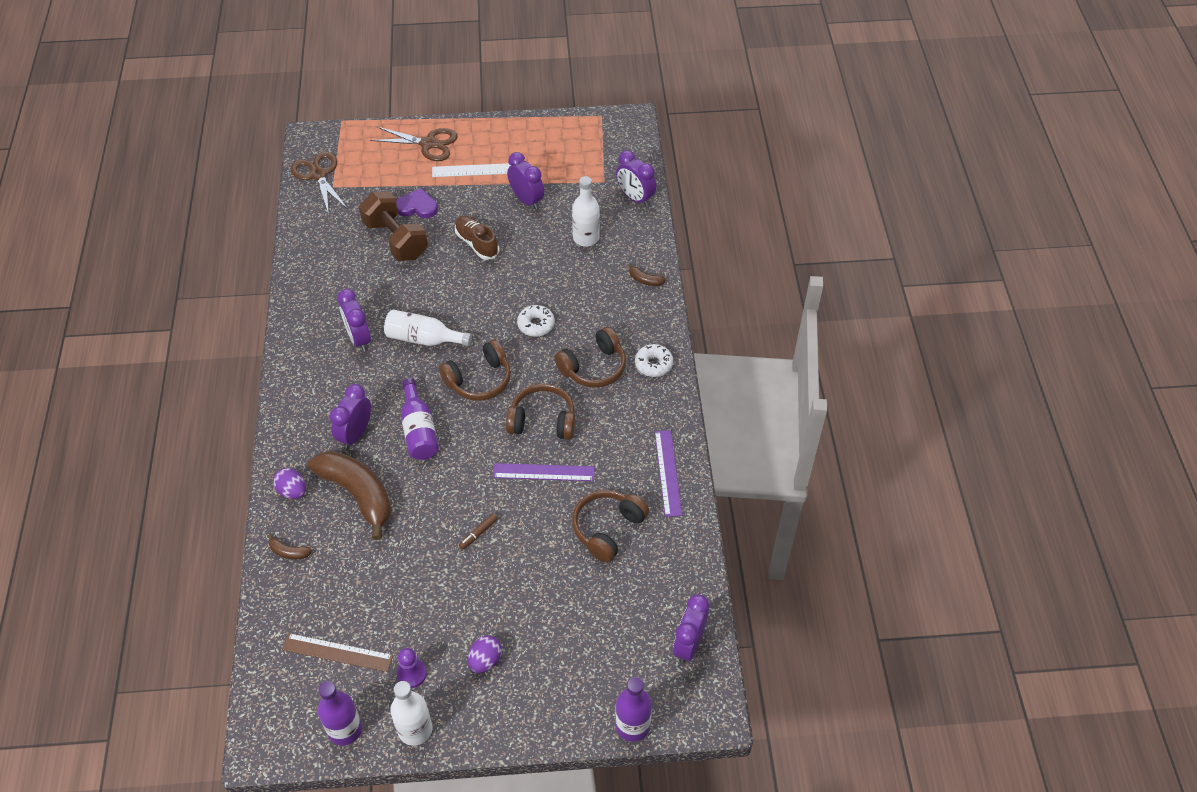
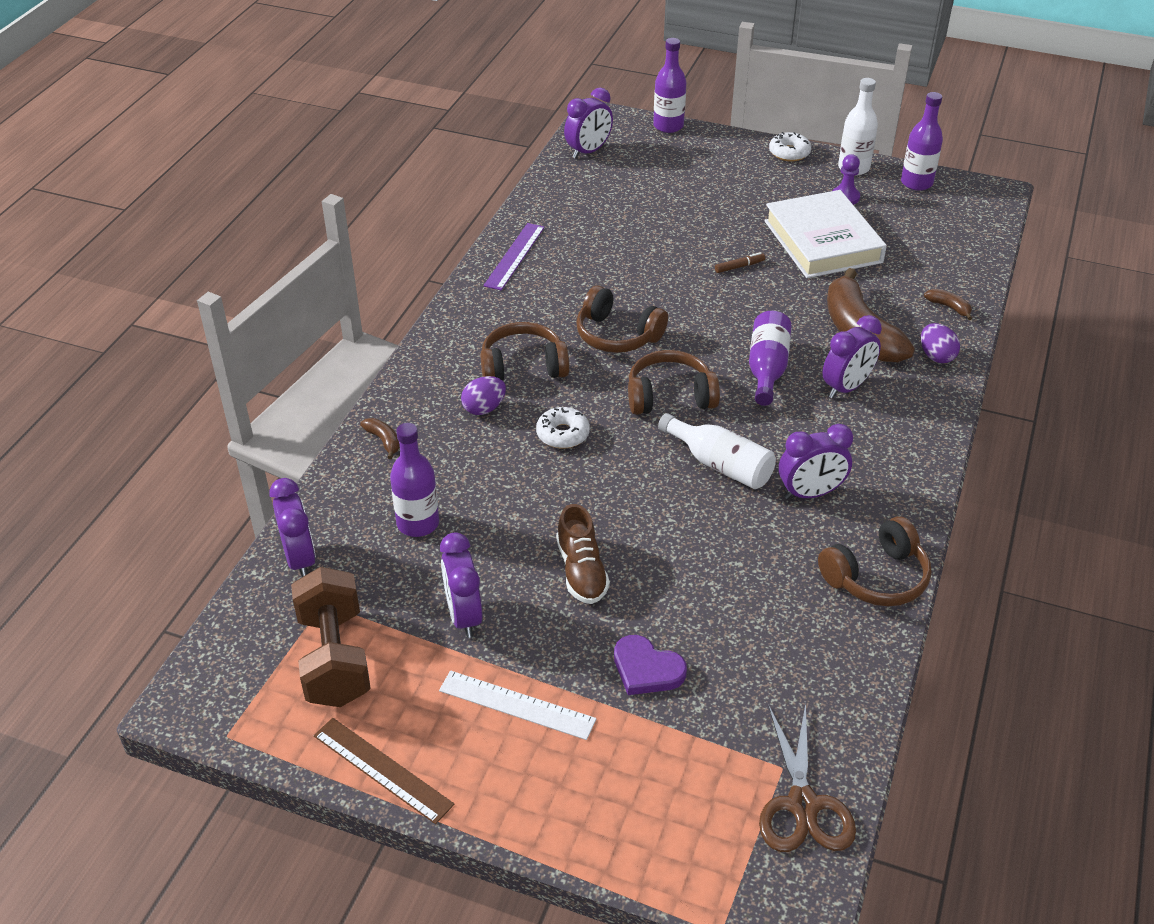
camera: 155 degrees left, 10 degrees down
(337, 652) = (912, 227): brown ruler -> brown ruler (382, 769)
(359, 338) = (810, 493): purple clock -> purple clock turned 75 degrees clockwise
(396, 240) = (705, 622): brown dumbbell -> brown dumbbell (334, 658)
(416, 596) = (822, 241): none -> white book
(428, 144) = (570, 796): brown scissors -> none
(485, 660) = (774, 187): purple egg -> purple egg (484, 408)
(544, 472) = (643, 292): purple ruler -> none
(586, 238) = (418, 523): white bottle -> purple bottle
(607, 529) = (606, 235): brown headphones -> brown headphones (876, 577)
(653, 364) = (451, 348): white donut -> white donut (789, 153)

